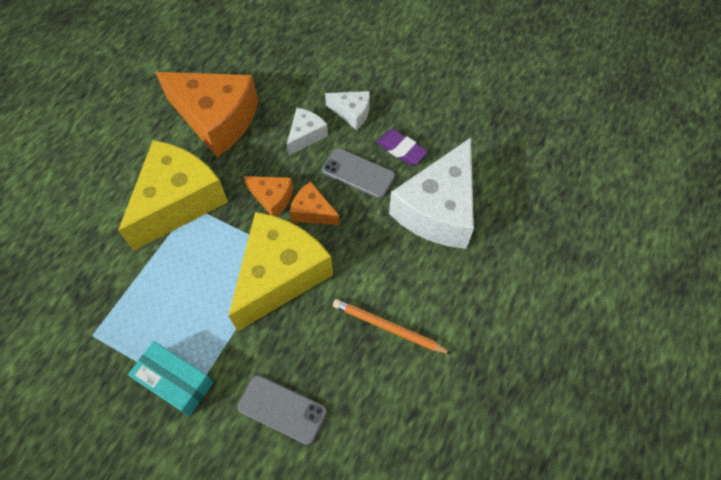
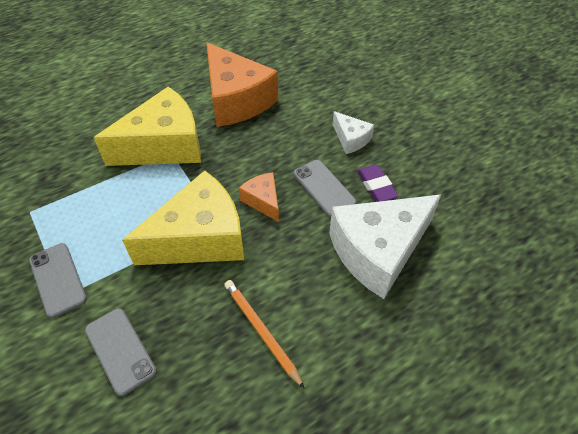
camera: 30 degrees right, 10 degrees down
(175, 382) = (58, 279): turquoise box -> grey phone
(272, 198) = (237, 175): orange cheese -> none
(306, 135) = (299, 140): white cheese -> none

